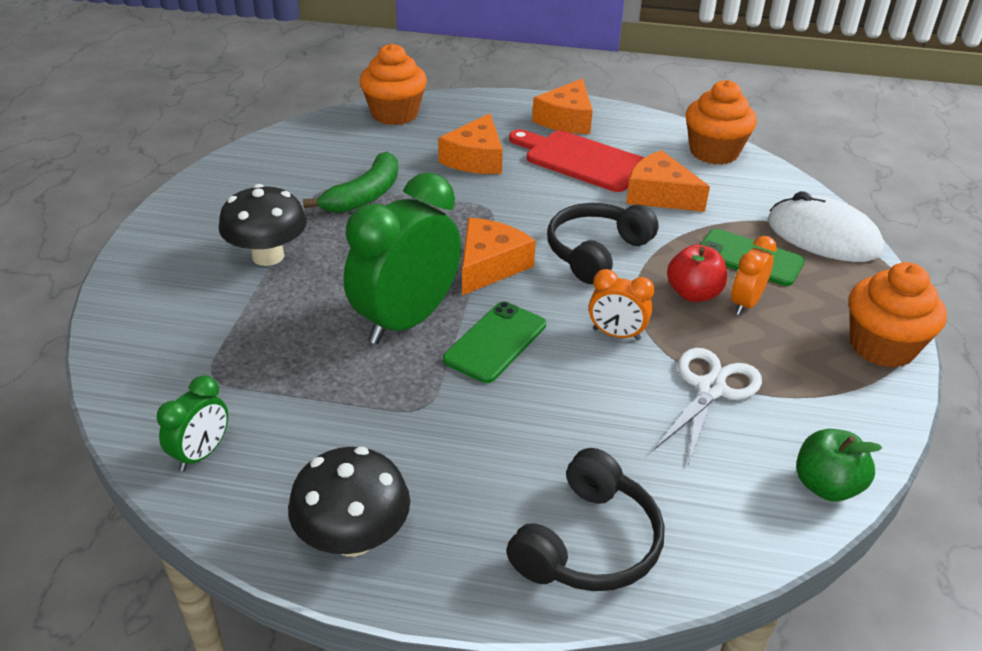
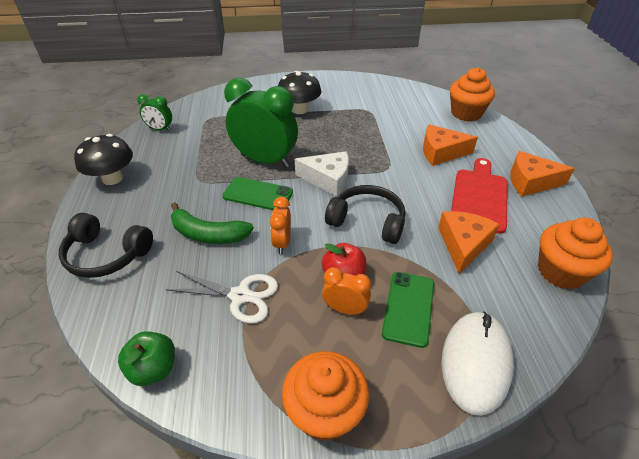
camera: 75 degrees right, 5 degrees up
(365, 195) = (370, 123): green banana -> green banana (208, 234)
(490, 266) = (328, 179): orange cheese -> white cheese

